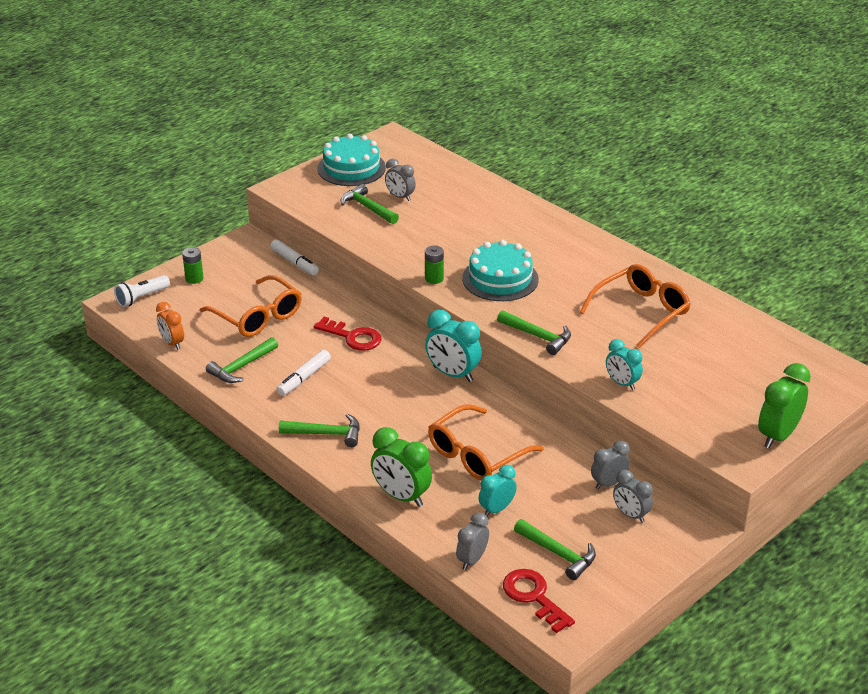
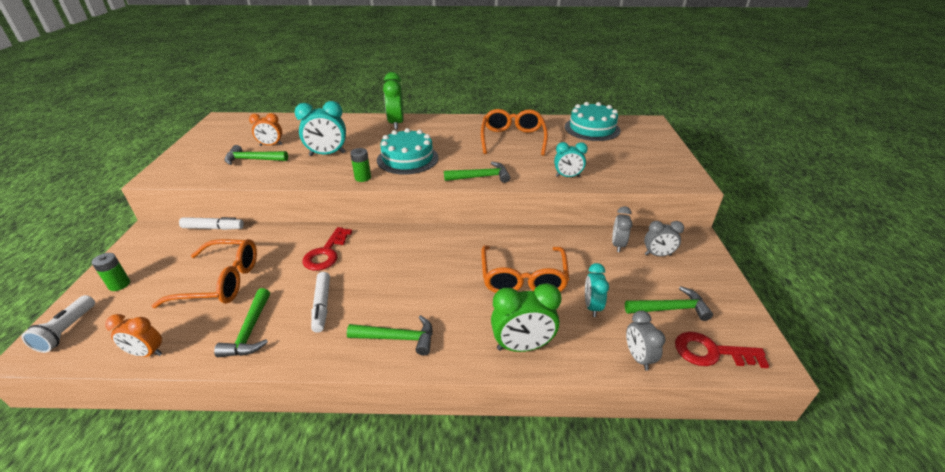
camera: 45 degrees left, 0 degrees up
(326, 434) = (397, 338): green hammer -> green hammer turned 45 degrees clockwise
(351, 168) = (209, 144): turquoise cake -> turquoise cake (592, 128)
(353, 337) = (326, 253): red key -> red key turned 120 degrees clockwise
(400, 197) = (271, 145): grey clock -> orange clock
(453, 374) = (432, 237): turquoise clock -> turquoise clock (327, 154)
(778, 436) = (677, 160): green clock -> green clock (396, 124)

